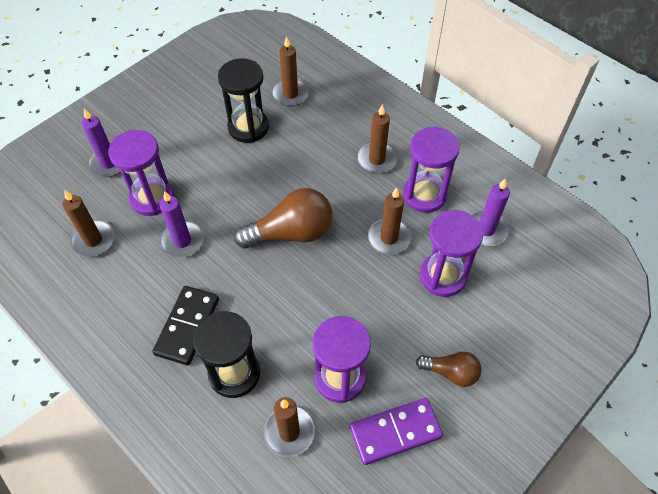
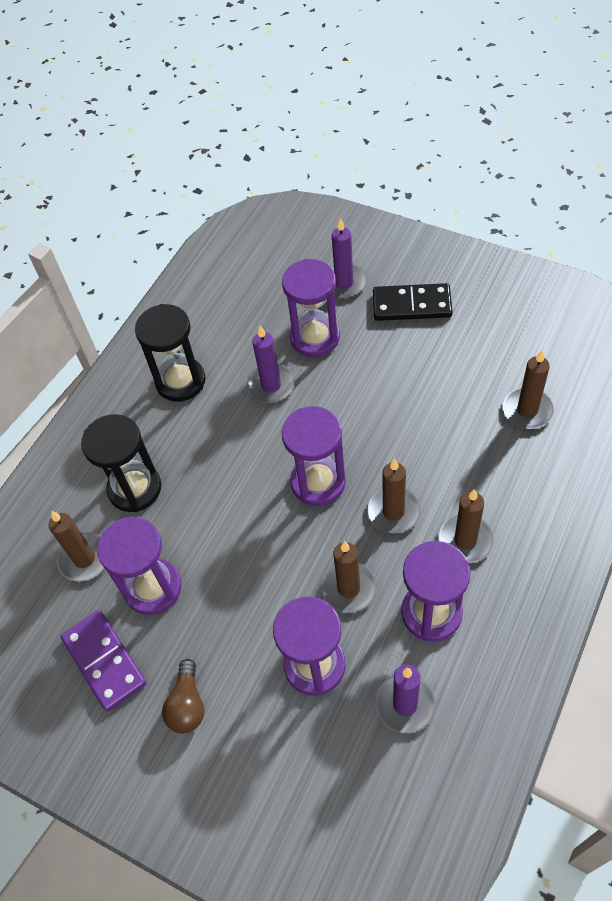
camera: 80 degrees right, 0 degrees up
(93, 240) = (246, 313): brown candle -> brown candle (393, 512)
(187, 326) = (174, 429): black domino -> black domino (411, 305)
(248, 127) = (452, 386): black hourglass -> black hourglass (180, 381)
(291, 233) = (318, 482): brown light bulb -> purple hourglass

